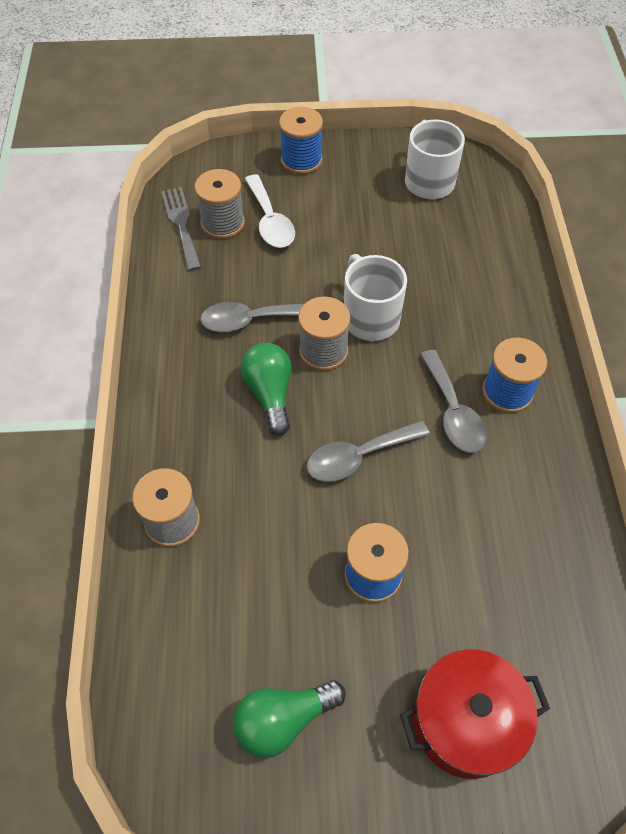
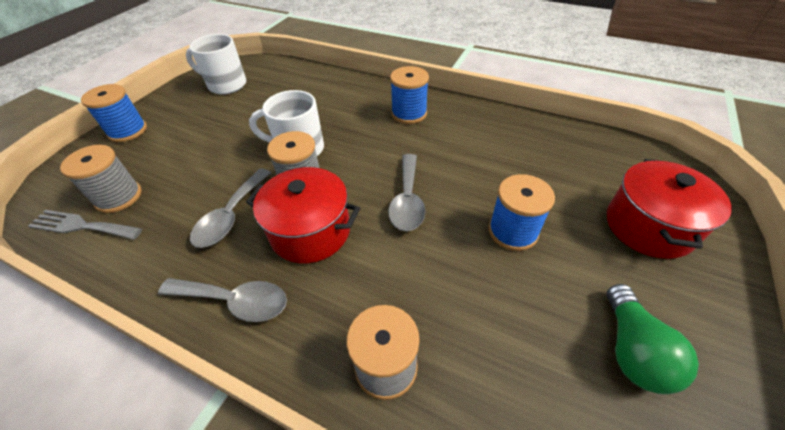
camera: 60 degrees left, 10 degrees down
(270, 221) = (156, 168): white spoon -> none
(270, 393) = (310, 231): green light bulb -> red pot
(453, 412) = (406, 140): grey spoon -> grey spoon (235, 301)

